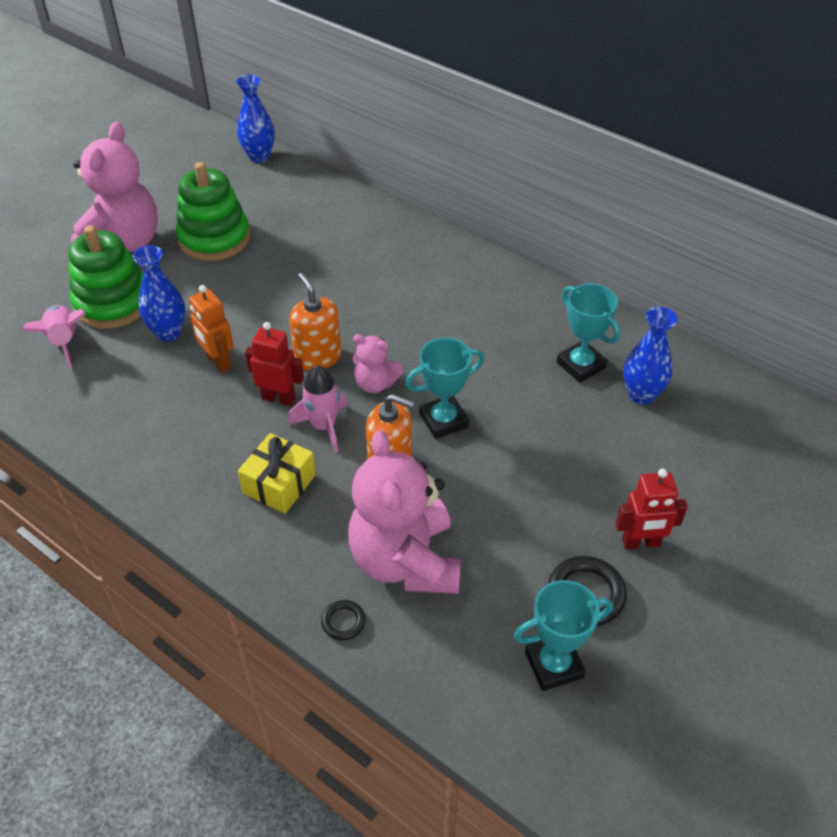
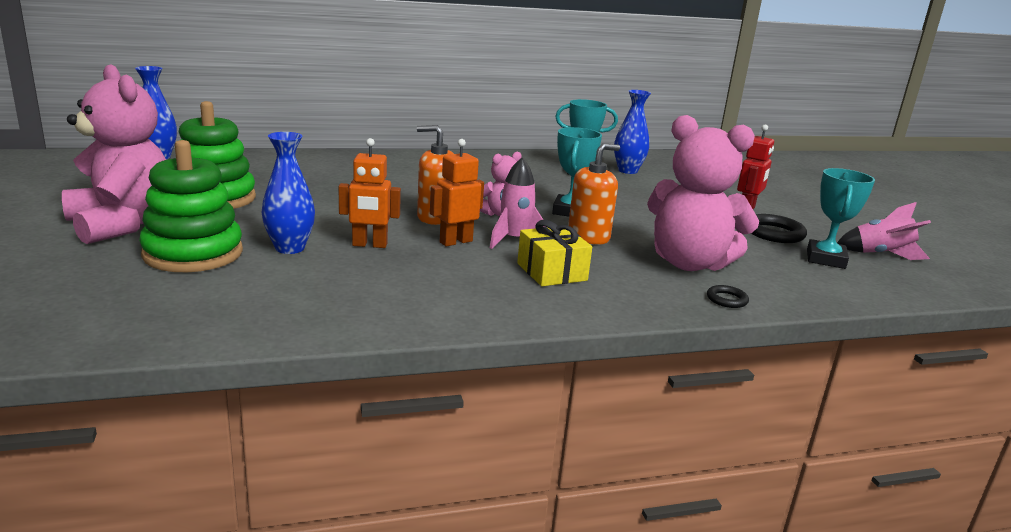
camera: 55 degrees left, 25 degrees down
(65, 342) = (193, 288): pink rocket -> pink rocket (881, 254)
(279, 398) = (455, 241): red robot -> orange robot

